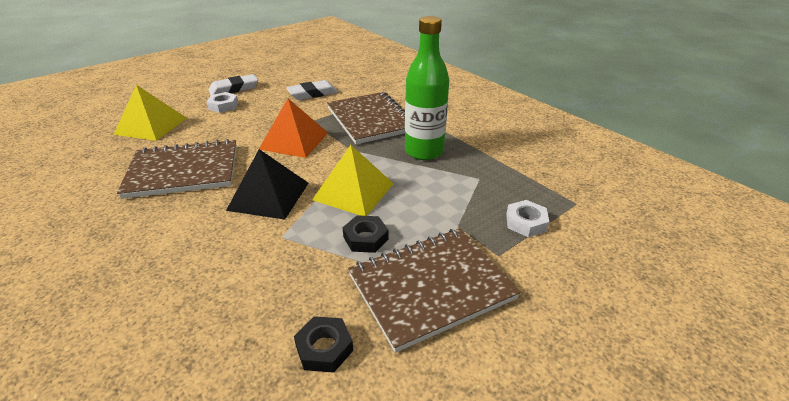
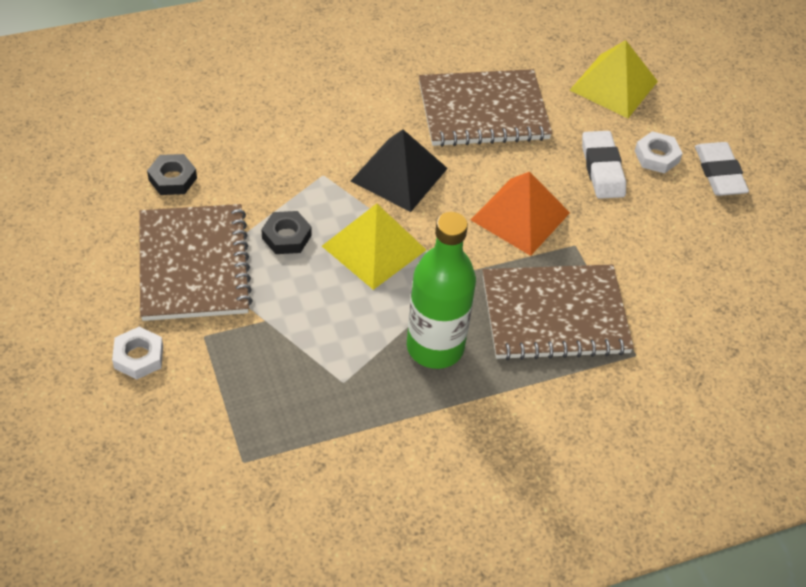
camera: 105 degrees right, 15 degrees up
(183, 171) = (483, 111): brown notebook -> brown notebook turned 75 degrees clockwise
(312, 94) = (674, 264): white eraser -> white eraser (602, 169)
(526, 222) = (237, 386): white nut -> white nut (139, 357)

